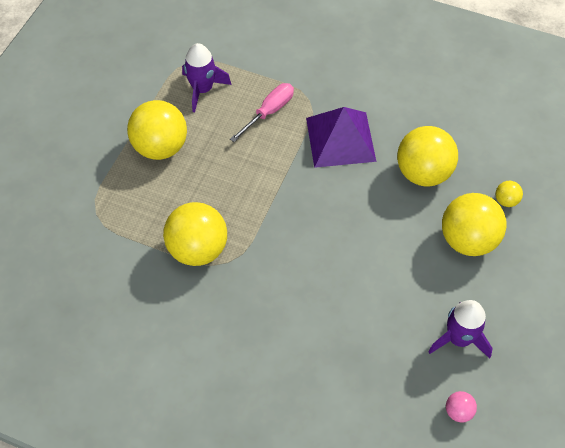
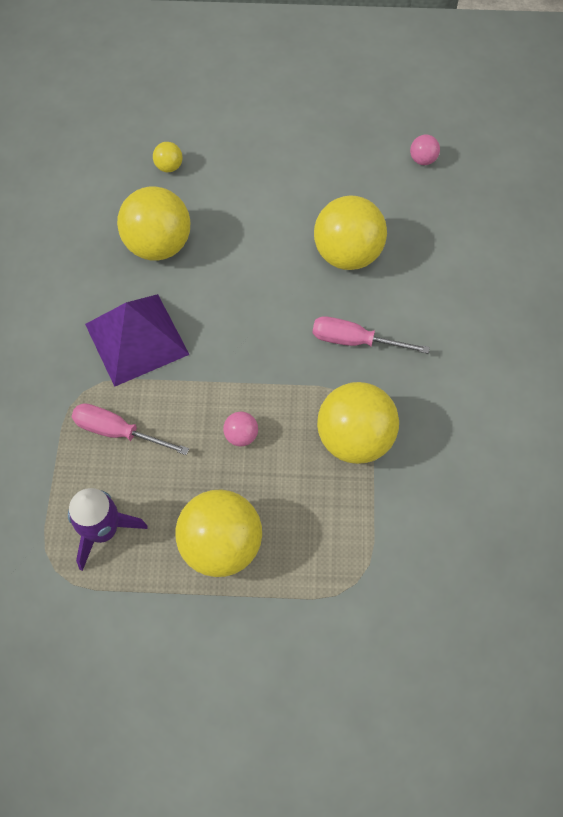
camera: 110 degrees left, 5 degrees up
(233, 180) = (241, 436): none -> pink ball
(281, 279) = (355, 341): none -> pink screwdriver
(459, 339) = (349, 174): purple rocket -> none
(468, 240) = (232, 189): yellow ball -> yellow ball (347, 254)

